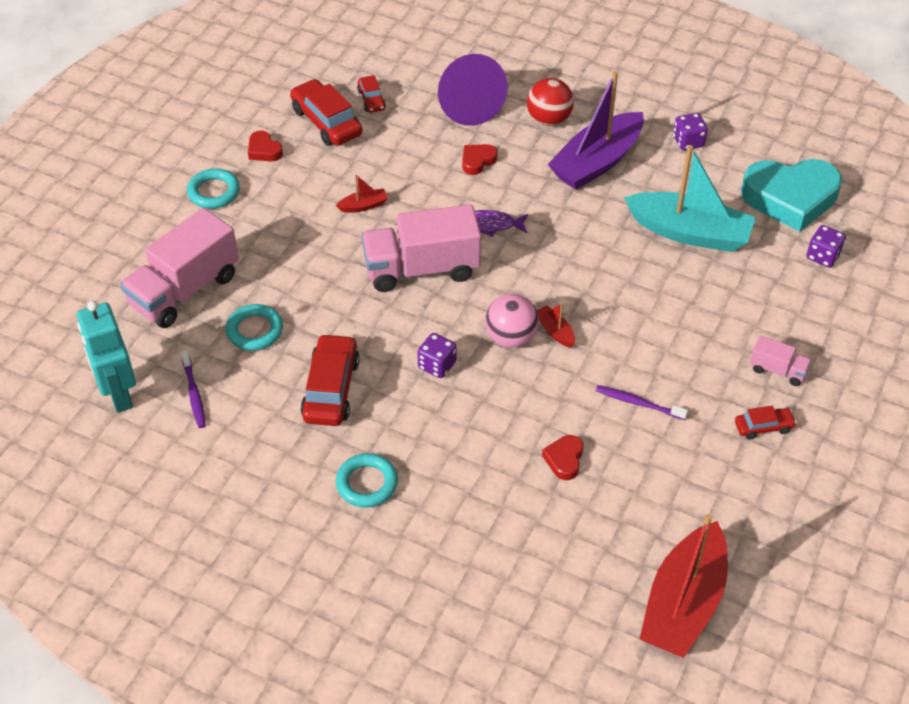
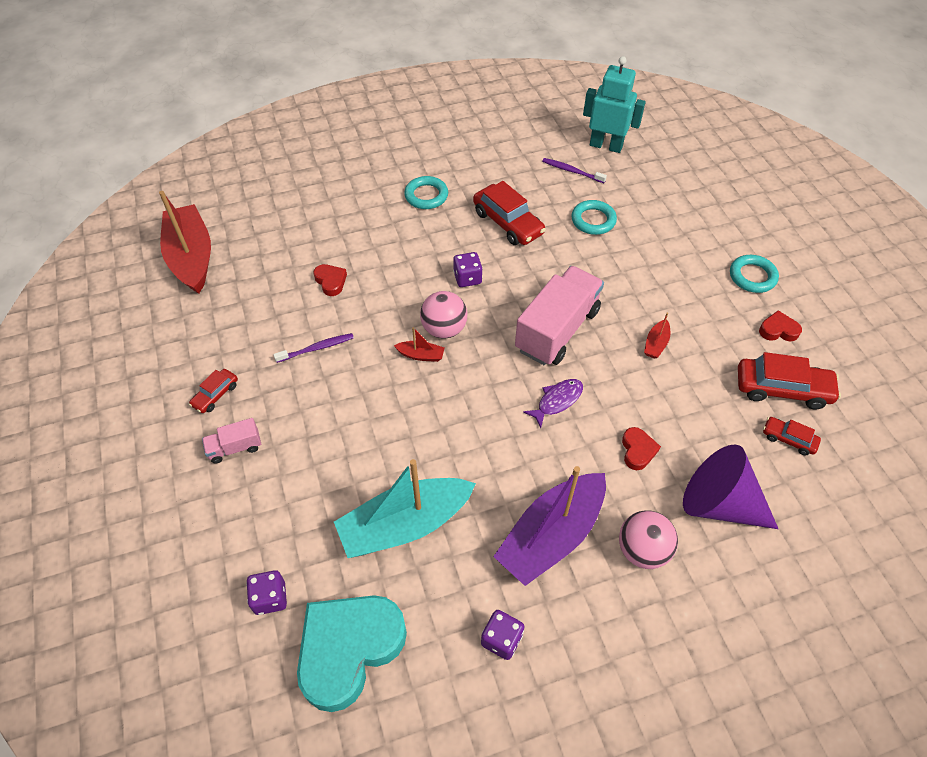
camera: 135 degrees right, 5 degrees up
(184, 290) = (663, 211): pink truck -> none
(549, 119) = (642, 550): red ball -> pink ball
(597, 162) = (551, 535): purple boat -> purple boat turned 135 degrees counterclockwise

